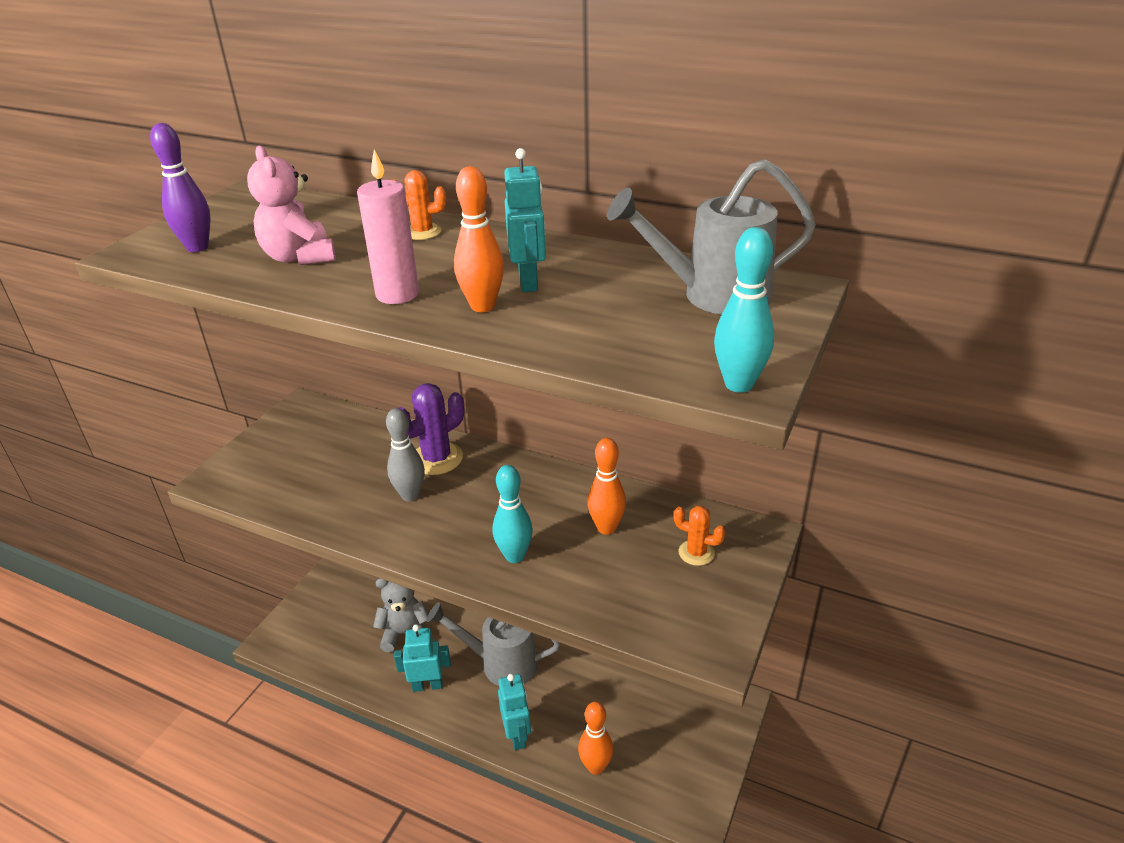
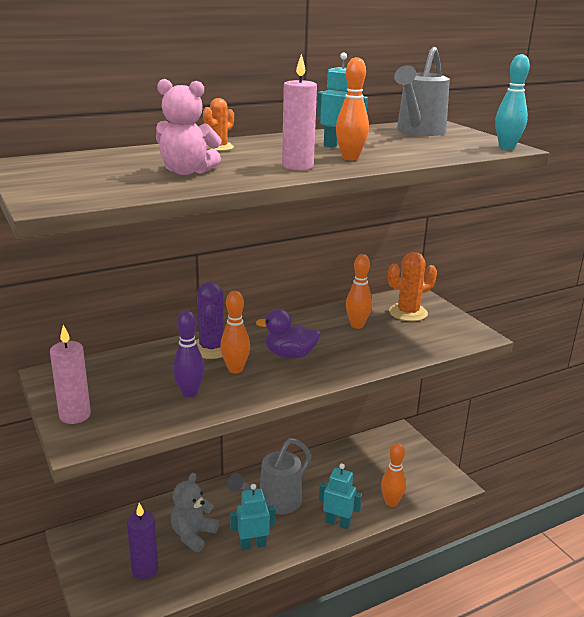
camera: 55 degrees left, 10 degrees down
(197, 247) = (95, 187): purple bowling pin -> purple bowling pin (189, 393)
(250, 455) = (75, 415): none -> pink candle
(339, 631) = (145, 569): none -> purple candle
(410, 495) = (235, 369): grey bowling pin -> orange bowling pin
(427, 685) = (253, 545): turquoise robot -> turquoise robot turned 45 degrees clockwise
(478, 514) = (290, 355): none -> purple duck
(514, 556) = (344, 358): turquoise bowling pin -> none
(696, 553) = (408, 313): orange cactus -> orange cactus, size x1.69

